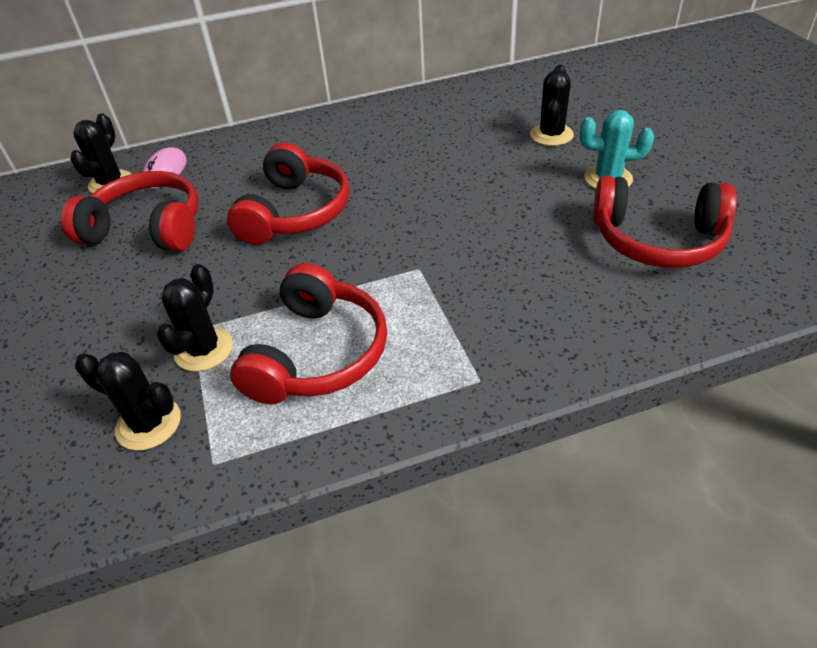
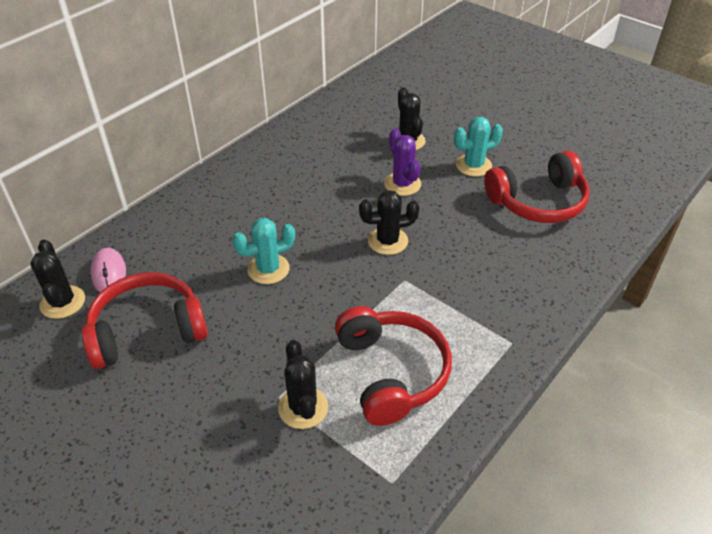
camera: 35 degrees left, 0 degrees up
(148, 424) = (316, 480): black cactus -> black cactus (387, 241)
(295, 212) = (268, 269): red headphones -> turquoise cactus
(505, 175) = (402, 184): none -> purple cactus

